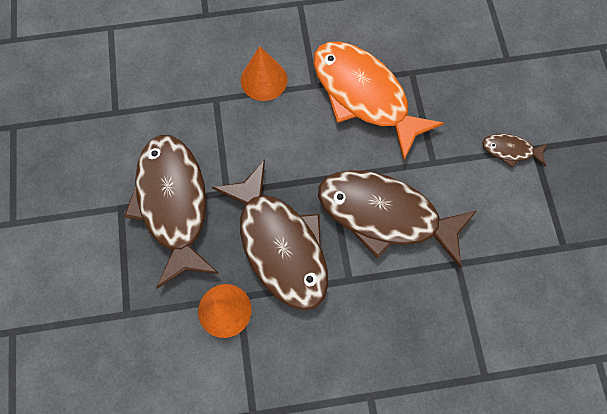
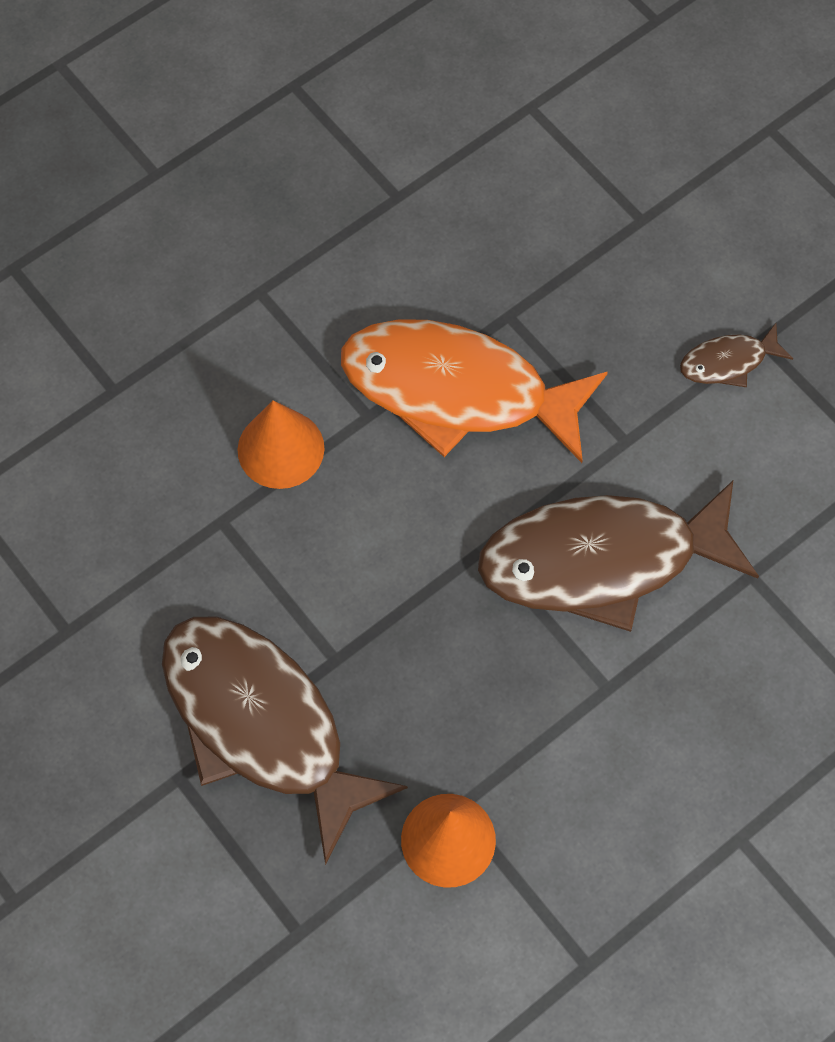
camera: 30 degrees left, 5 degrees down
(280, 244) = (470, 694): brown fish -> none

